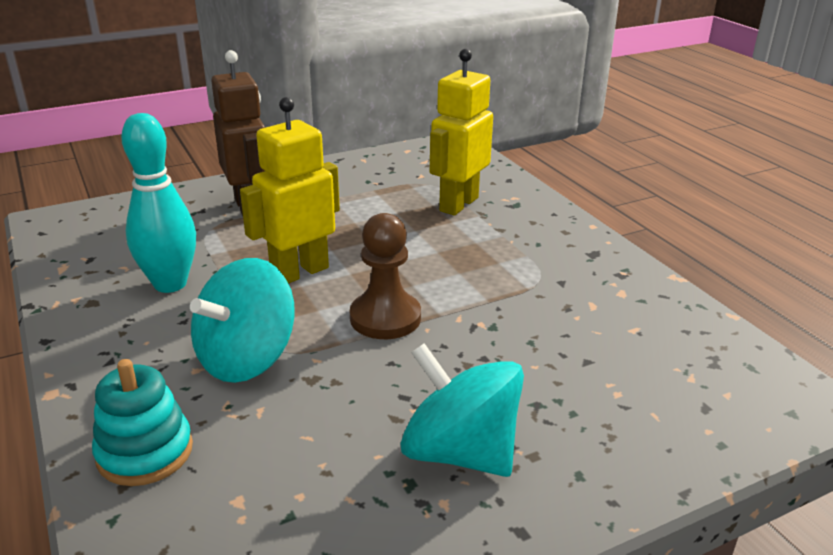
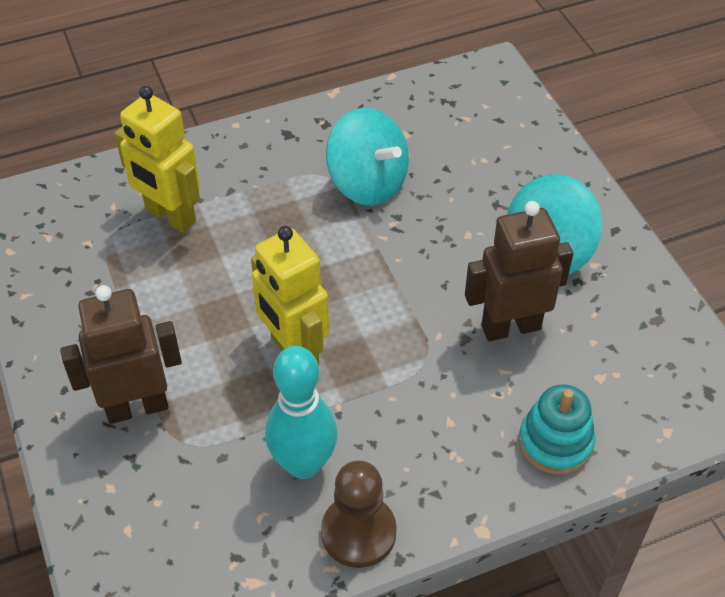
camera: 85 degrees left, 20 degrees up
(246, 358) = (436, 385): turquoise spinning top -> turquoise spinning top (367, 183)
(327, 415) = (510, 327): none -> brown robot
(385, 318) = (380, 286): brown pawn -> brown pawn (358, 532)

